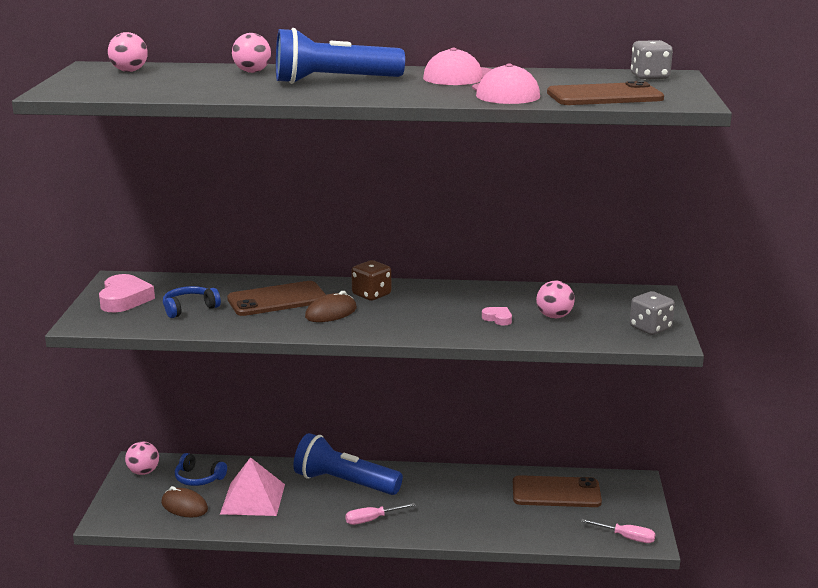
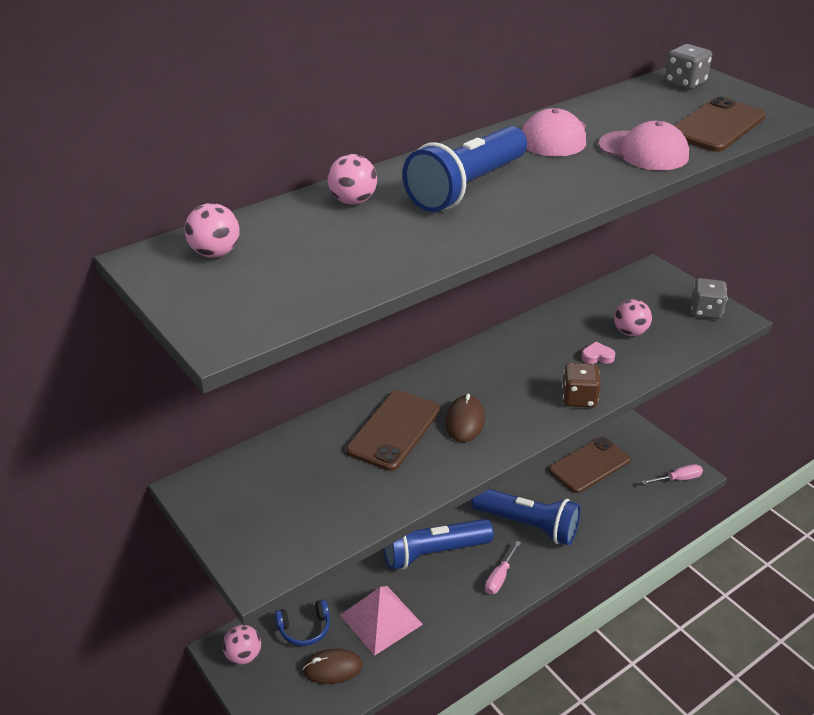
camera: 40 degrees left, 15 degrees up
(124, 299) = (246, 513): pink heart -> none
(189, 308) = (332, 488): blue headphones -> none
(371, 295) = (463, 379): brown dice -> brown dice (579, 398)
(443, 502) = (528, 525): none -> blue flashlight

